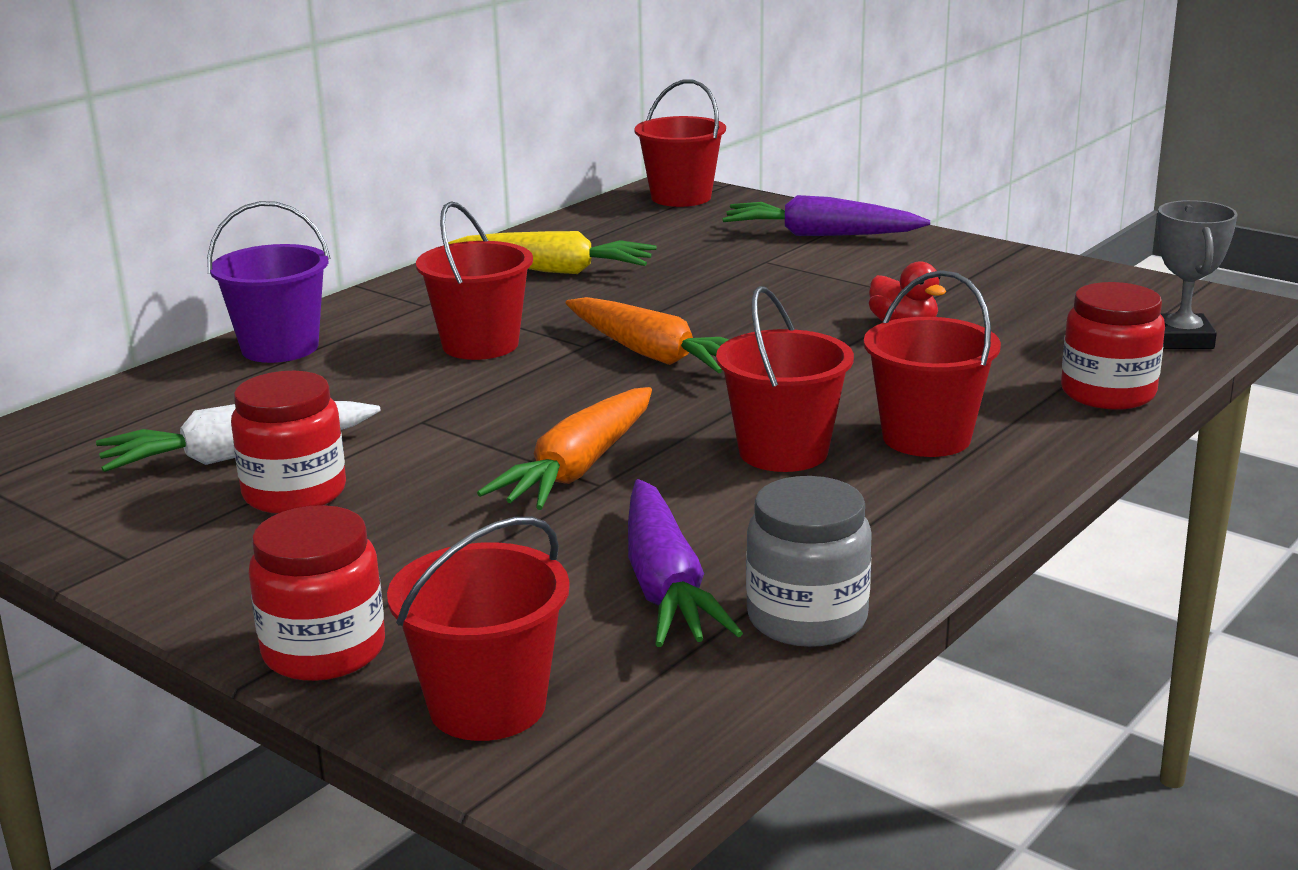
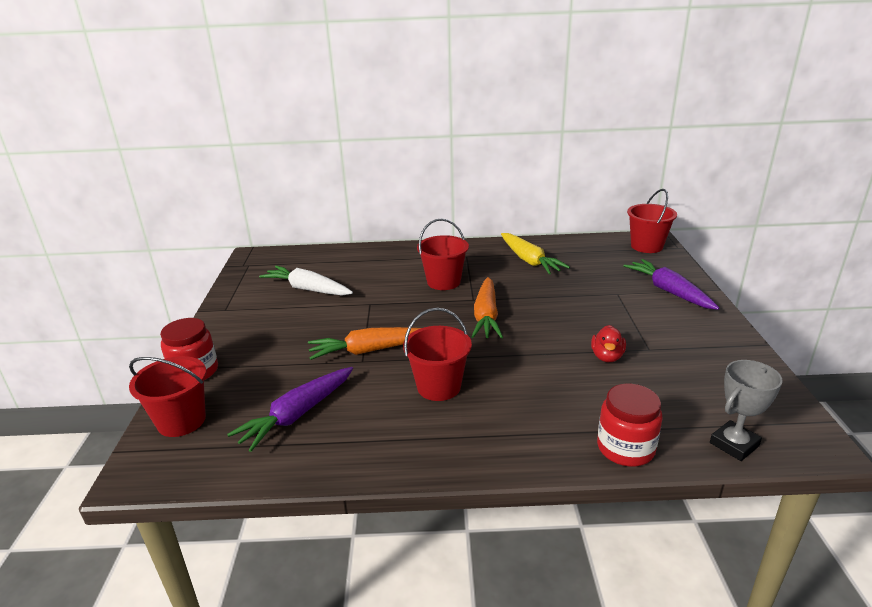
camera: 50 degrees right, 5 degrees up
(280, 348) = (391, 254): purple bucket -> none
(294, 493) = (293, 311): red jar -> none
(807, 618) = (301, 462): grey jar -> none
(926, 437) = (500, 416): red bucket -> none

